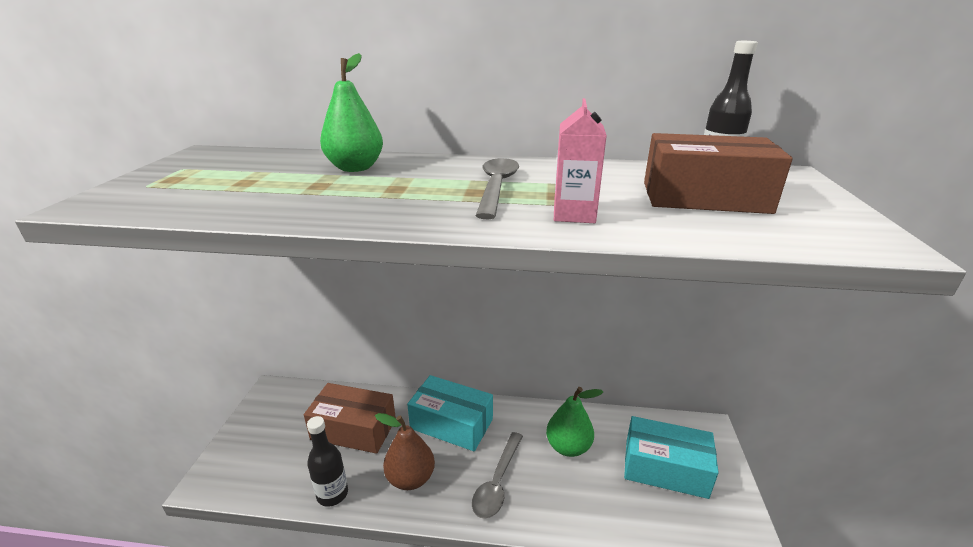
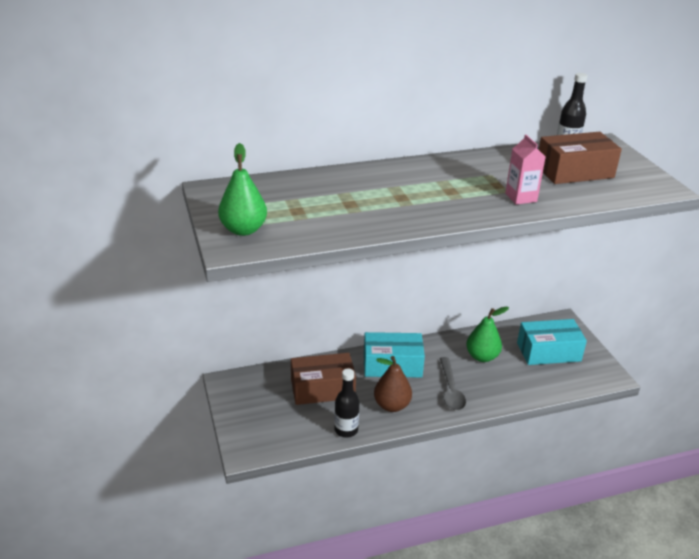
camera: 25 degrees left, 5 degrees up
(355, 168) = (350, 184): green pear -> green pear (243, 230)
(496, 187) = (459, 185): grey spoon -> none

